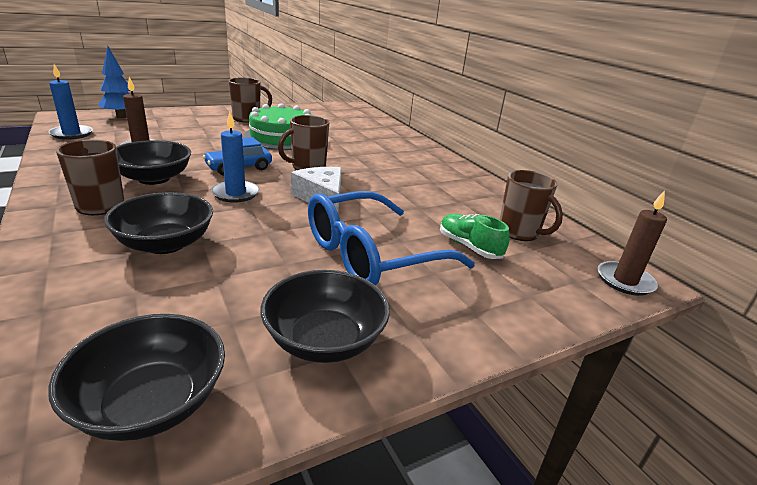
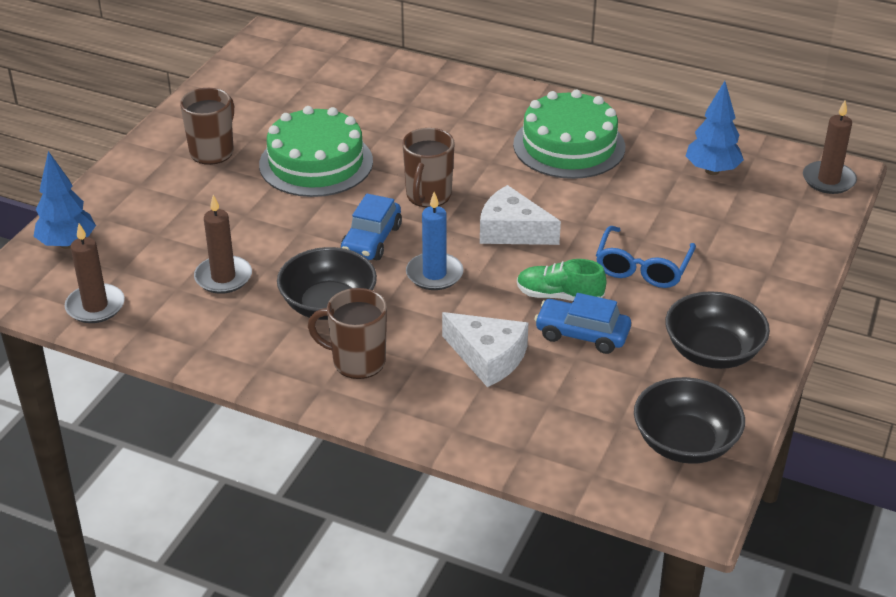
camera: 35 degrees left, 10 degrees up
(72, 134) = (95, 306): blue candle -> brown candle
(165, 244) = (488, 357): black bowl -> white cheese
(250, 267) = (582, 334): none -> blue car
(371, 254) = (642, 267): blue glasses -> blue glasses, size x0.62
(432, 183) = (569, 146): none -> green cake
(469, 247) = (696, 213): green shoe -> green shoe (559, 296)
(519, 232) = (712, 171): brown mug -> blue tree

